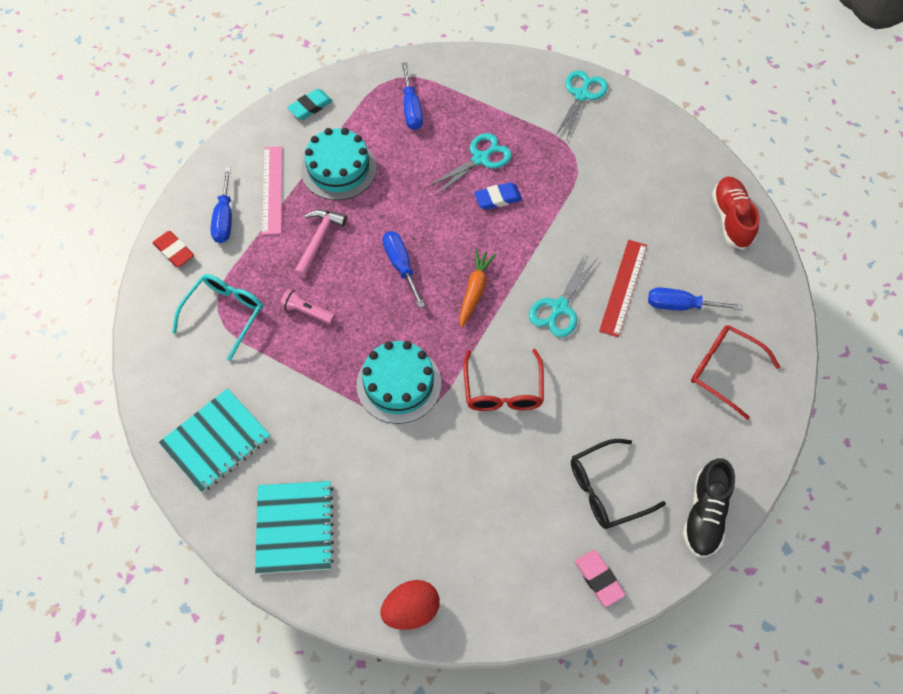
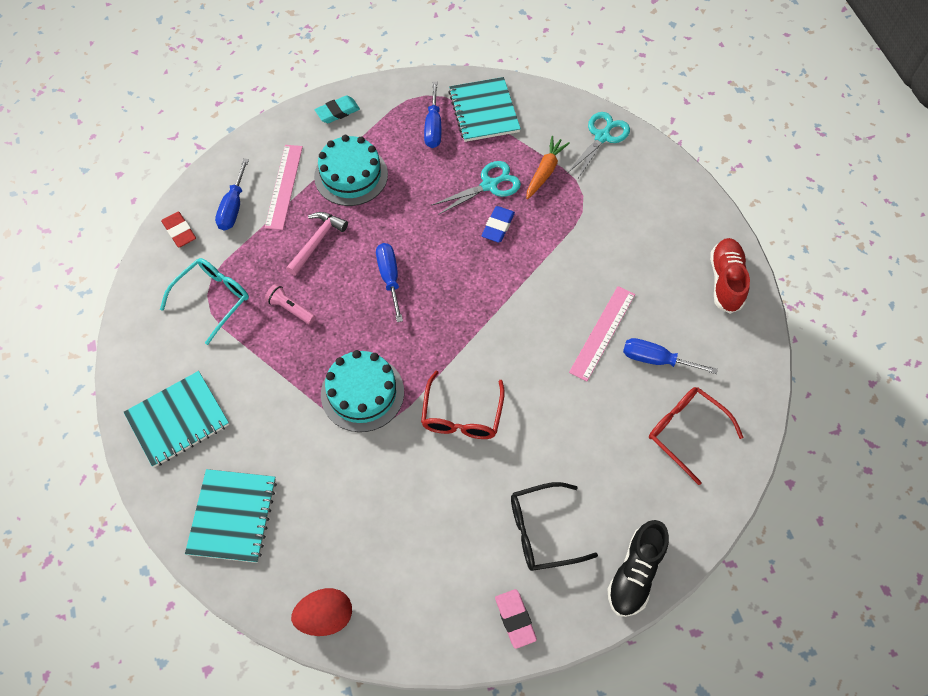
camera: 10 degrees right, 0 degrees up
(458, 86) = (484, 111): none -> turquoise notebook
(474, 290) = (455, 313): orange carrot -> orange carrot (545, 172)
(498, 198) = (498, 226): blue eraser -> blue eraser turned 60 degrees counterclockwise
(559, 307) = (535, 343): turquoise scissors -> none
(623, 287) = (602, 332): red ruler -> pink ruler

